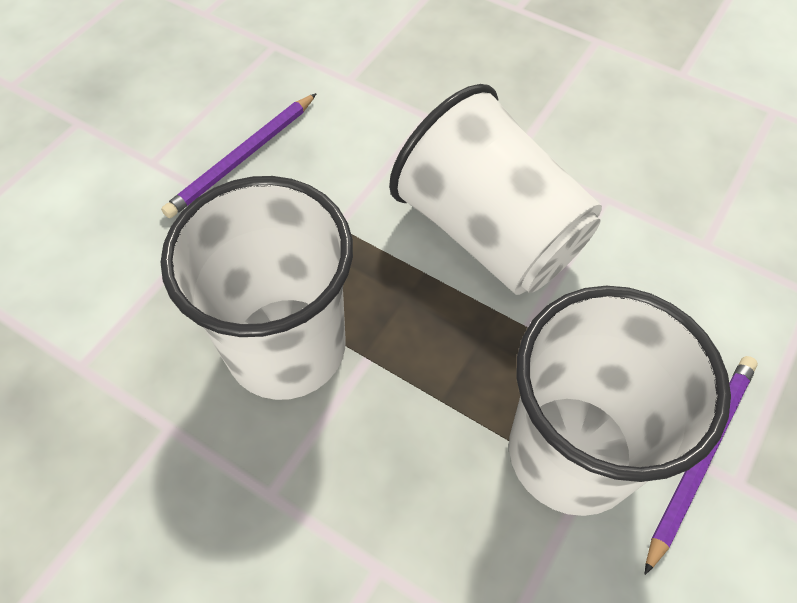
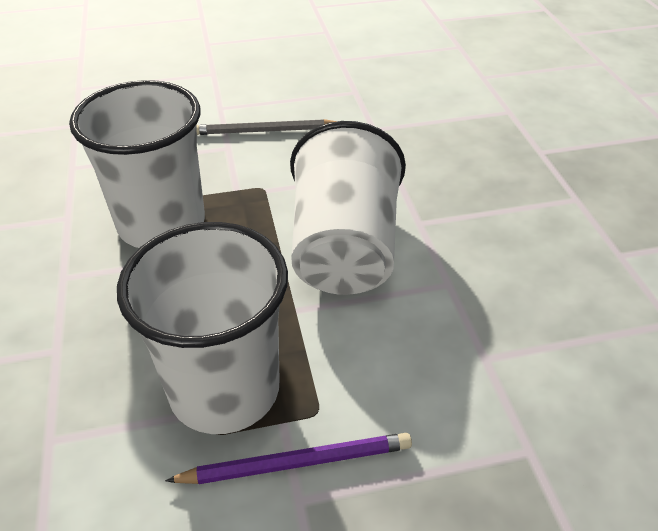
camera: 45 degrees right, 15 degrees down
(242, 158) = (264, 131): purple pencil -> grey pencil

